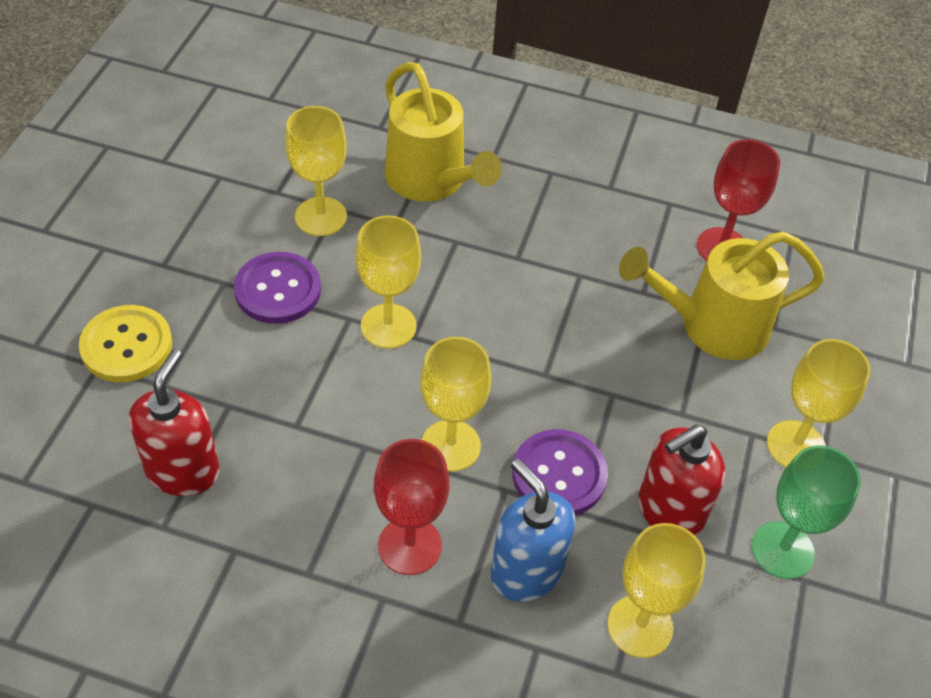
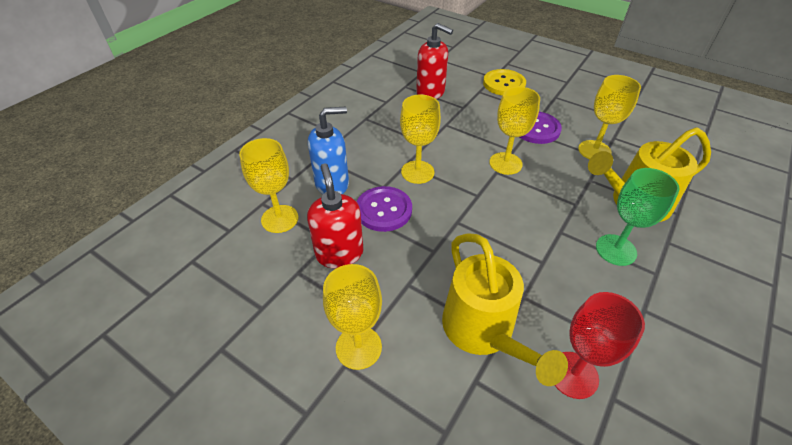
camera: 110 degrees right, 5 degrees down
(410, 546) = (365, 148): red goblet -> none
(712, 326) = (483, 332): yellow watering can -> yellow watering can turned 150 degrees clockwise
(782, 550) = (286, 304): green goblet -> green goblet (616, 250)

